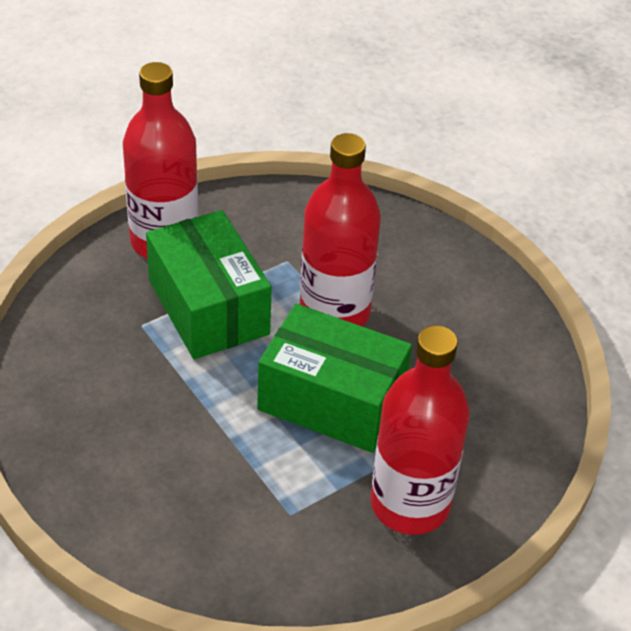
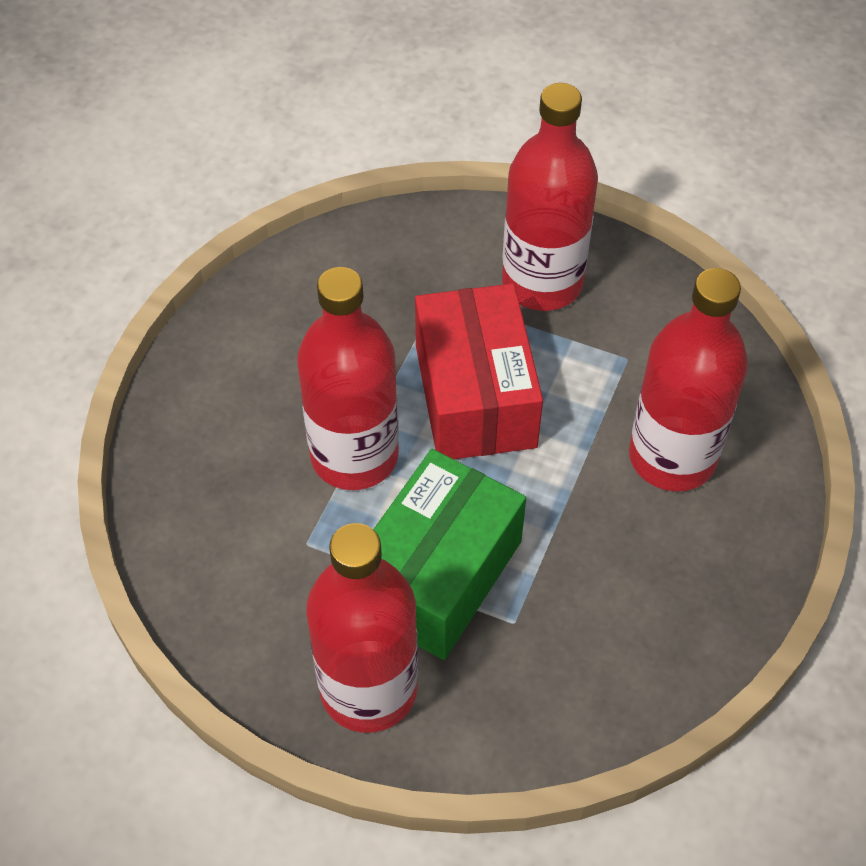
camera: 120 degrees left, 10 degrees up
(180, 483) = (672, 457): none -> red bottle
(331, 401) = (475, 396): green box -> red box

